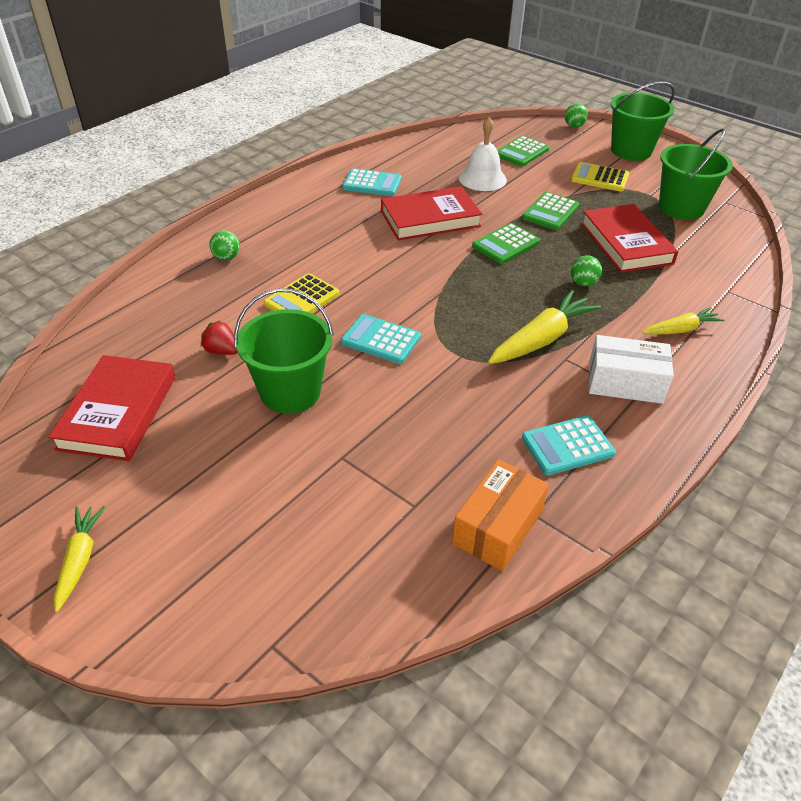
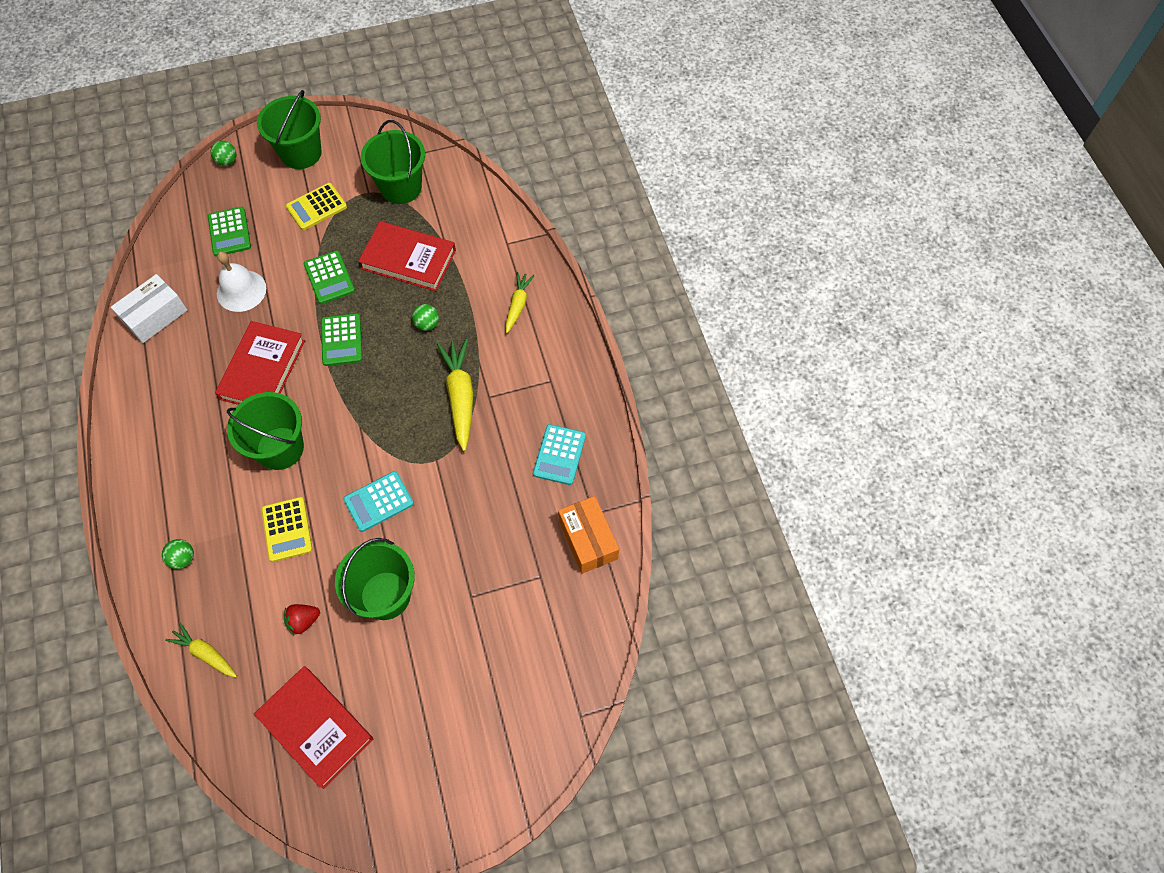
camera: 55 degrees left, 20 degrees up
(80, 560) = (440, 805): yellow carrot -> yellow carrot (205, 653)
(372, 183) = (171, 380): turquoise calculator -> none
(372, 259) = (280, 448): none -> green bucket
(625, 382) = (536, 379): white box -> white box (155, 316)

